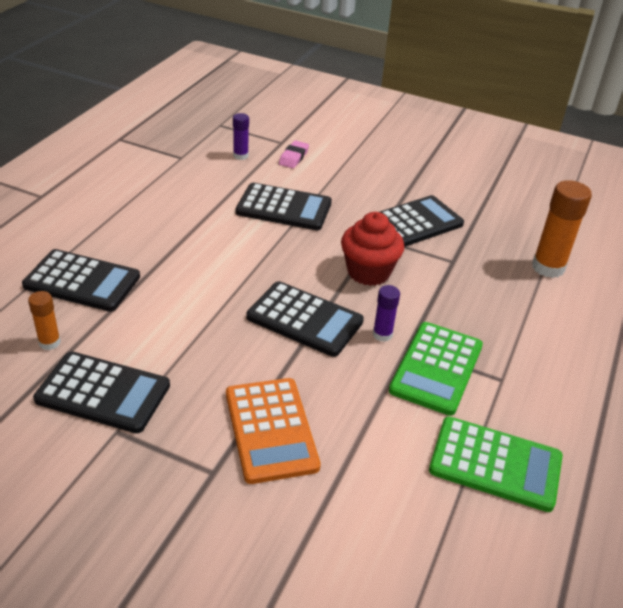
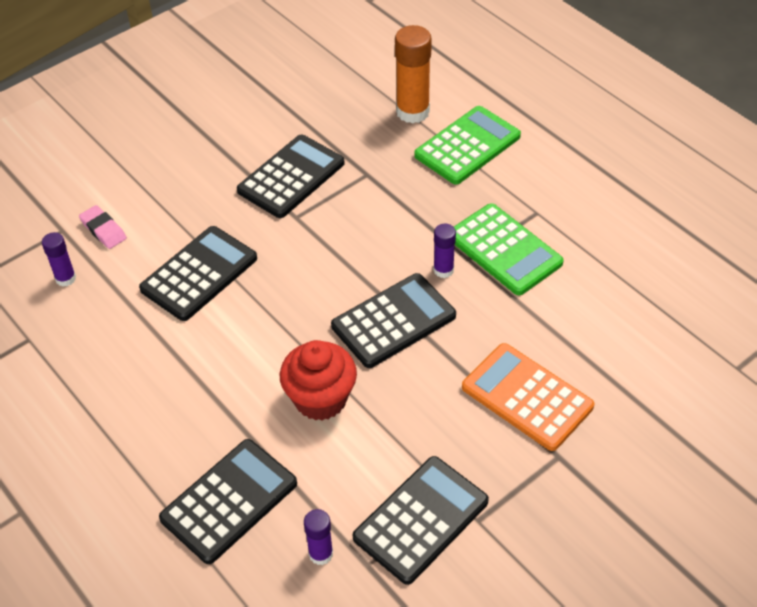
camera: 60 degrees left, 10 degrees up
(49, 342) = (321, 554): orange glue stick -> purple glue stick
(271, 430) = (527, 397): orange calculator -> orange calculator turned 150 degrees counterclockwise
(368, 272) = (349, 244): red cupcake -> red cupcake (320, 399)
(414, 223) = (291, 177): black calculator -> black calculator turned 45 degrees clockwise
(495, 464) = (624, 259): green calculator -> green calculator (467, 146)

